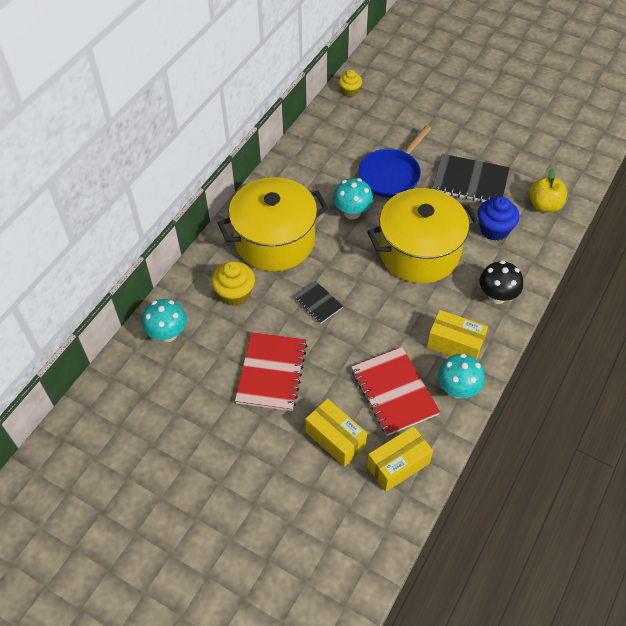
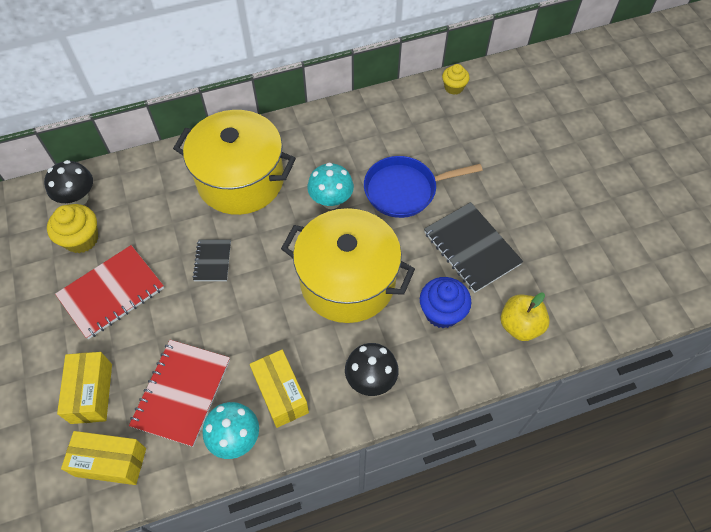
camera: 40 degrees right, 5 degrees up
(168, 334) = (78, 198): turquoise mushroom -> black mushroom
(235, 294) = (161, 203): yellow cupcake -> yellow cupcake (81, 239)

